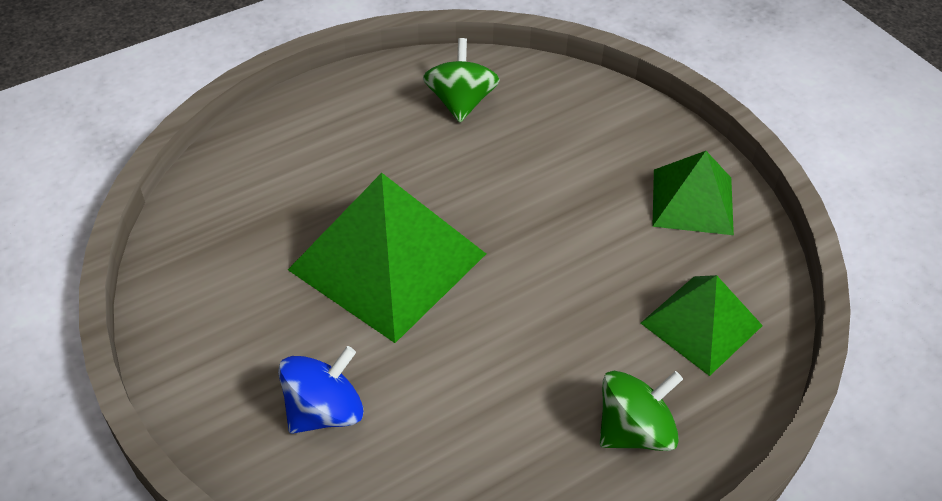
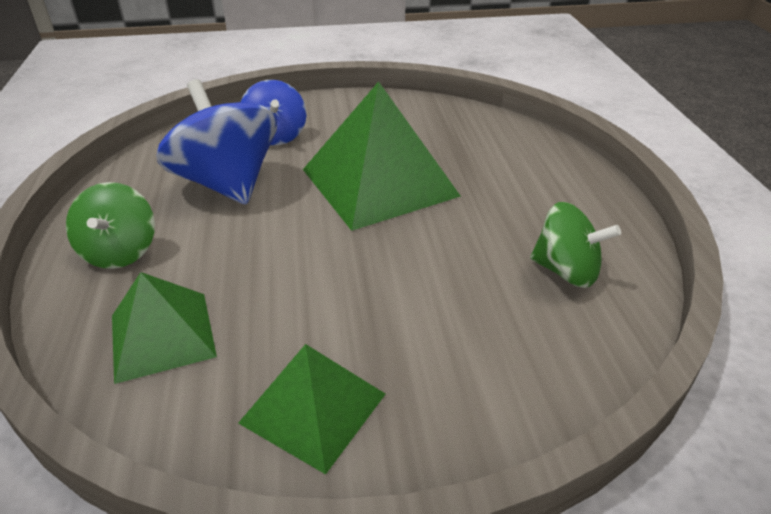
camera: 115 degrees right, 10 degrees down
(463, 404) = (227, 183): none -> blue spinning top

